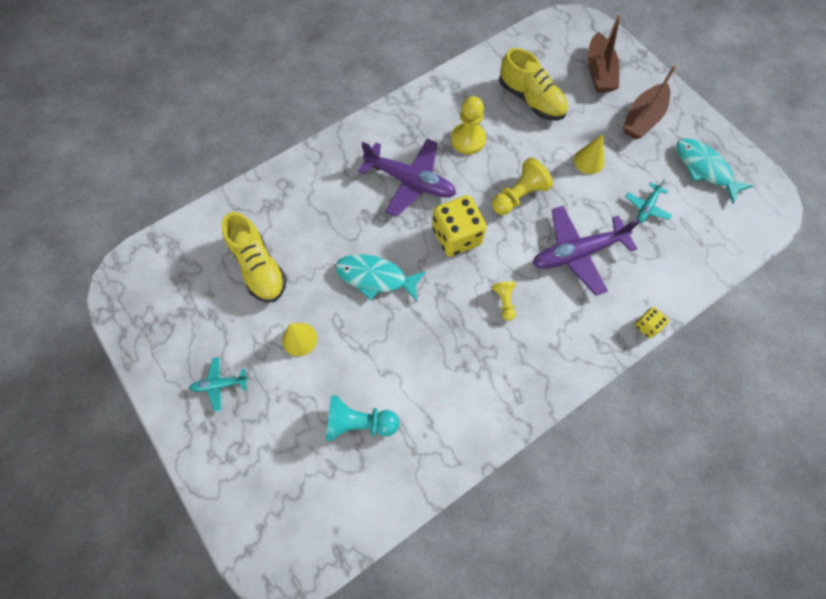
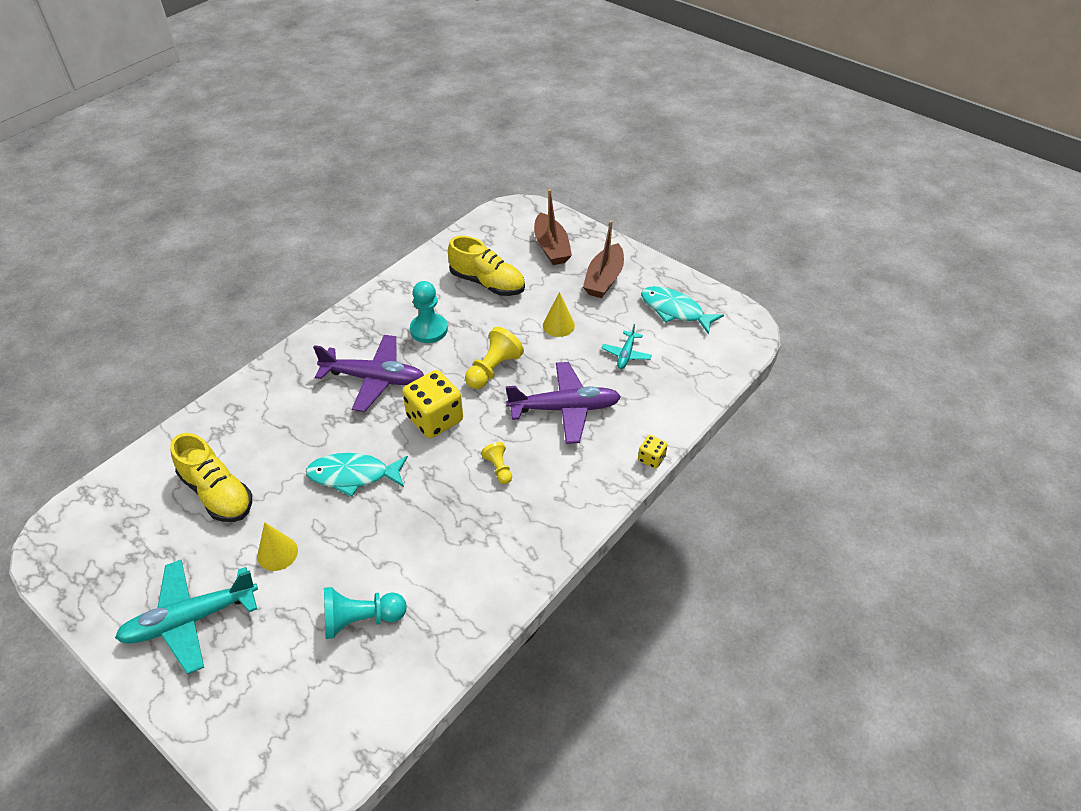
camera: 15 degrees left, 20 degrees down
(219, 385) = (190, 620): turquoise plane -> turquoise plane, size x2.01
(468, 139) = (429, 329): yellow pawn -> turquoise pawn
(577, 253) = (565, 408): purple plane -> purple plane turned 150 degrees counterclockwise

